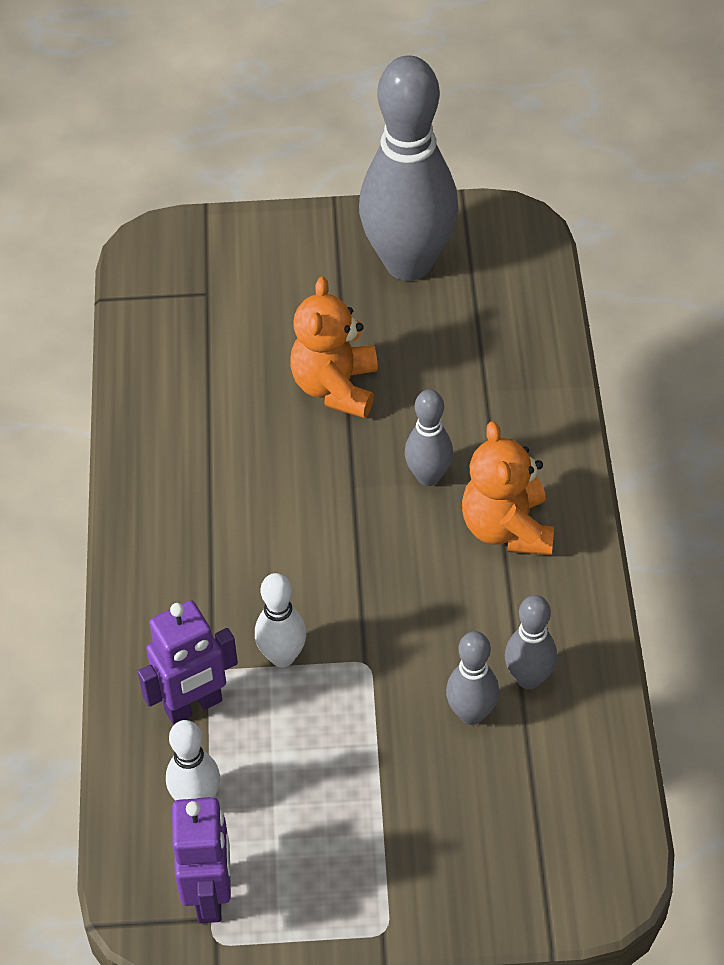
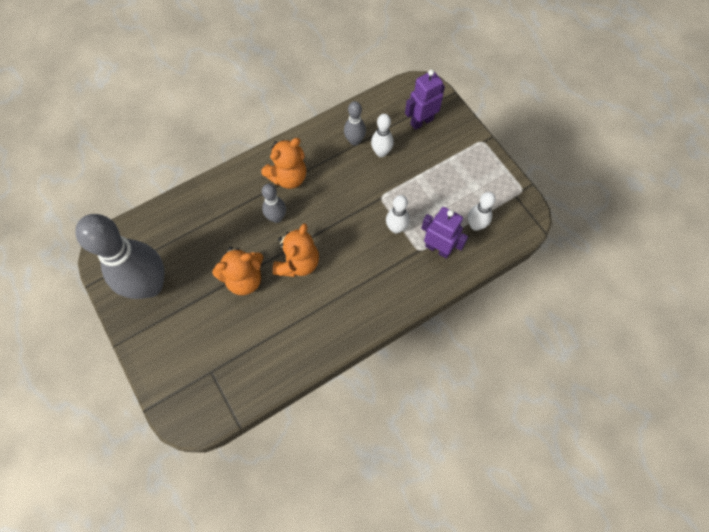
camera: 120 degrees left, 15 degrees up
(210, 895) = (508, 200): purple robot -> purple robot (421, 121)
(314, 473) = (298, 263): none -> orange teddy bear
(471, 714) = (381, 152): grey bowling pin -> white bowling pin

